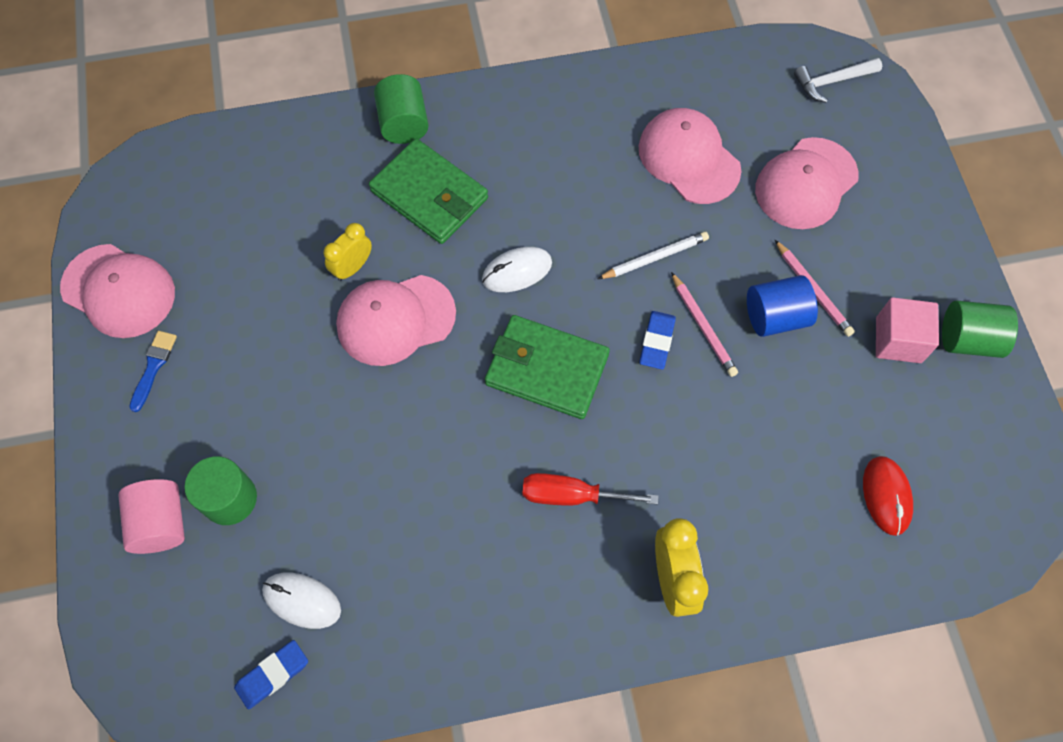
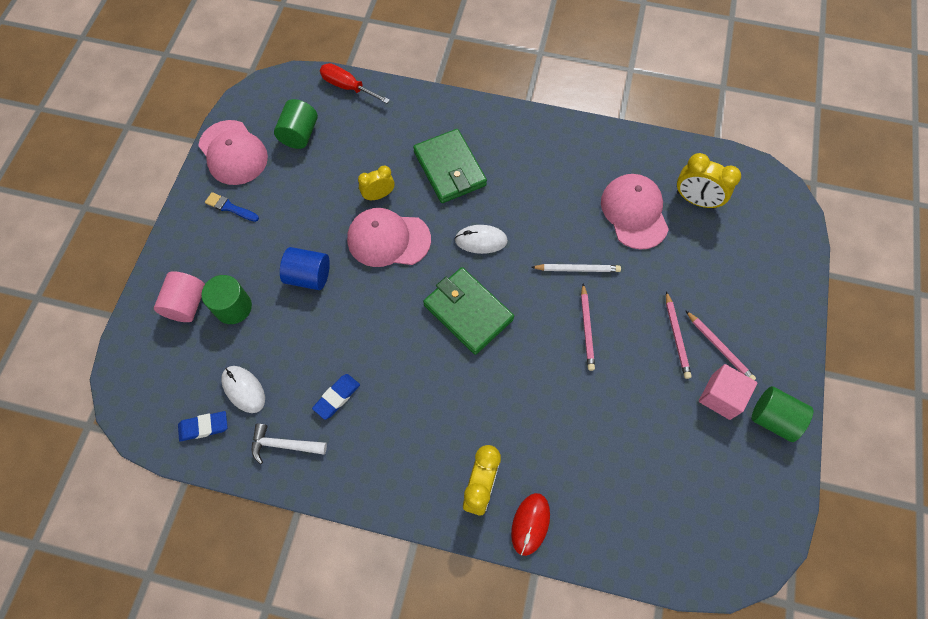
camera: 25 degrees right, 0 degrees up
(153, 367) = (230, 207): blue brush -> blue brush turned 105 degrees counterclockwise
(403, 124) = (456, 117): green cylinder -> green cylinder (299, 134)
(571, 495) = (442, 400): red screwdriver -> red screwdriver (347, 87)
(657, 342) = (550, 325): blue eraser -> blue eraser (337, 397)
(754, 114) = (695, 200): none -> yellow clock
(775, 317) = (640, 343): blue cylinder -> blue cylinder (309, 276)
(806, 183) = (708, 262): pink cap -> none
(832, 81) = (764, 199): white hammer -> white hammer (284, 445)
(868, 282) = (719, 348): none -> pink pencil
(886, 496) = (657, 499): red mouse -> red mouse (530, 524)

